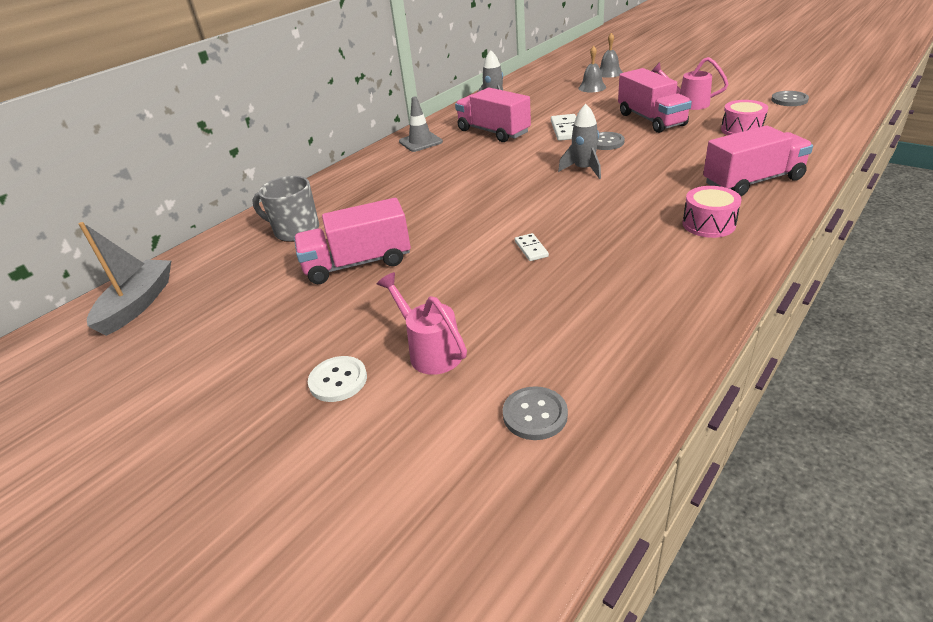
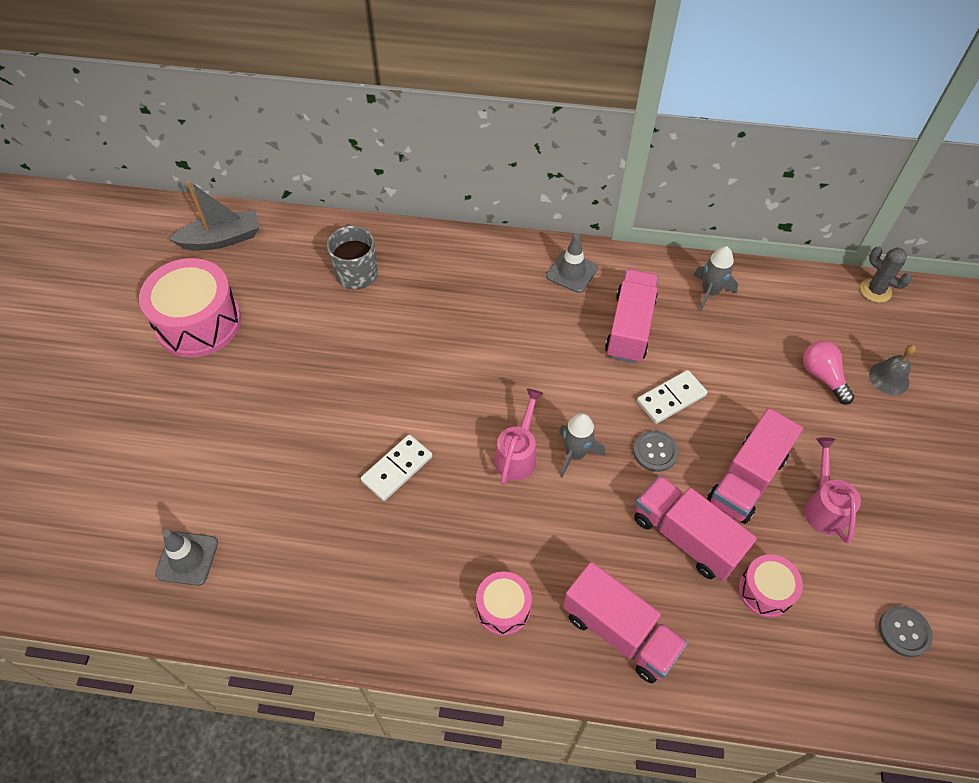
camera: 55 degrees right, 20 degrees up
(222, 342) = (198, 323): none -> pink drum
(338, 380) = (183, 419): white button -> none
(358, 263) = (325, 348): pink truck -> pink truck (686, 537)
(430, 351) = (232, 460): pink watering can -> pink watering can (517, 455)
(531, 249) = (397, 469): white domino -> white domino, size x1.70
(535, 414) = (187, 558): grey button -> grey traffic cone
(545, 65) = (875, 290): none -> grey cactus
(592, 87) = (822, 377): grey bell -> pink light bulb

